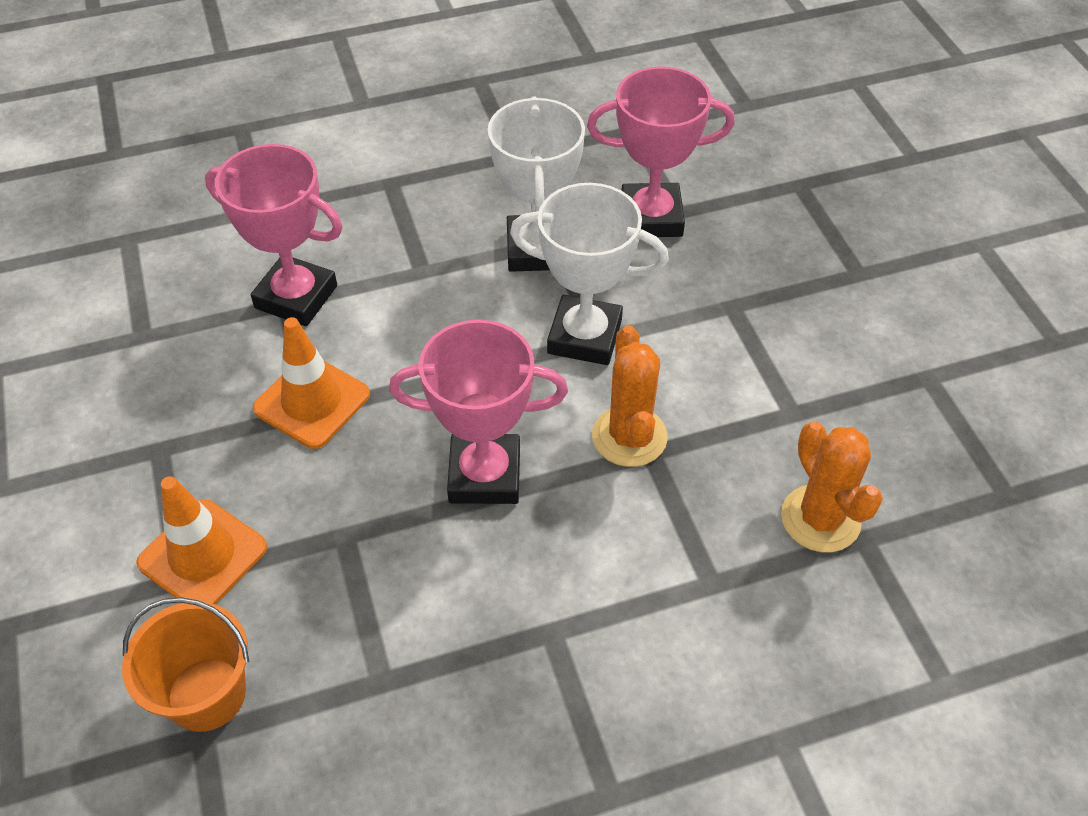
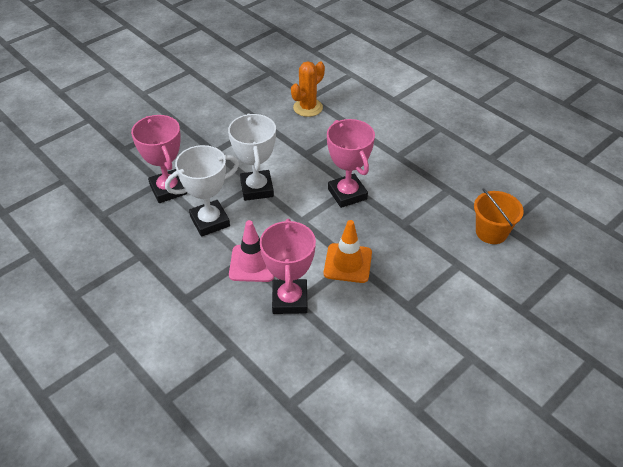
camera: 115 degrees left, 5 degrees down
(202, 555) = (443, 262): orange traffic cone -> none
(403, 276) = (253, 263): none -> pink traffic cone
(629, 436) = (302, 161): orange cactus -> none

